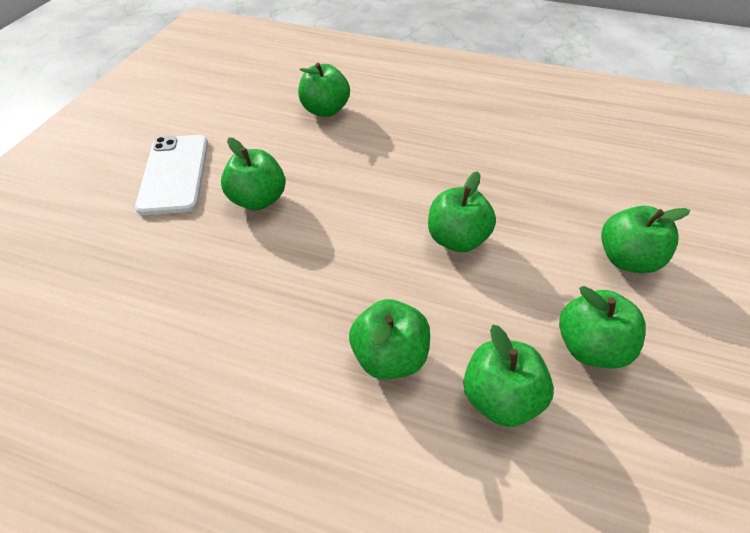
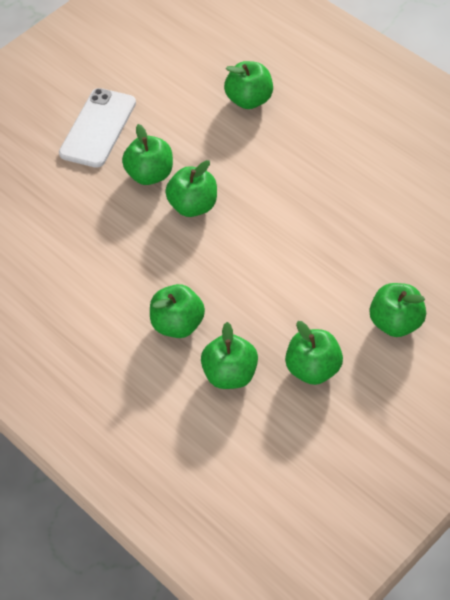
camera: 30 degrees right, 5 degrees up
(456, 239) = (279, 260): green apple -> green apple (193, 206)

